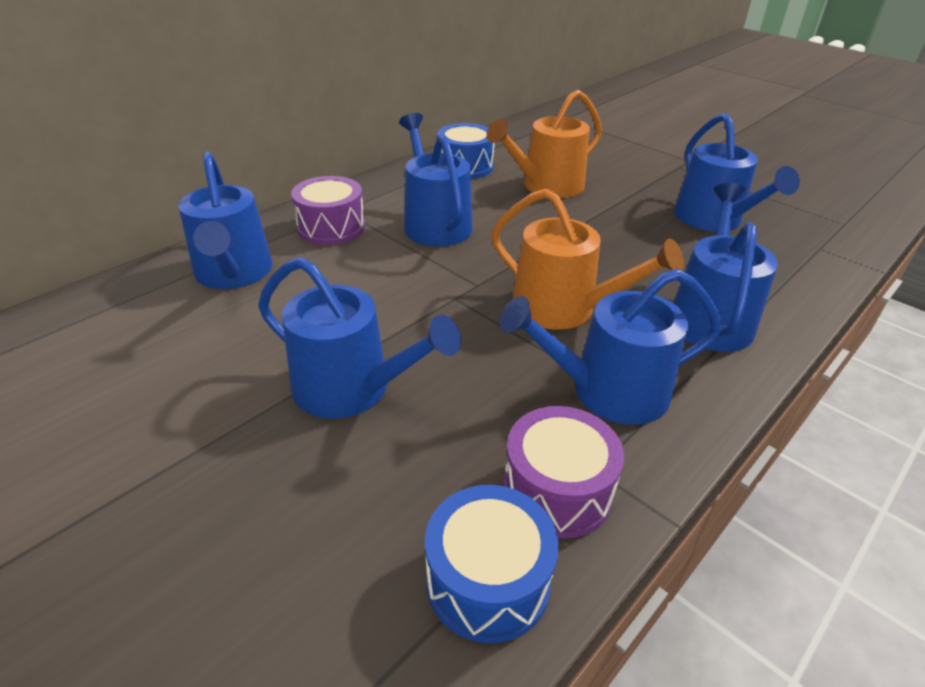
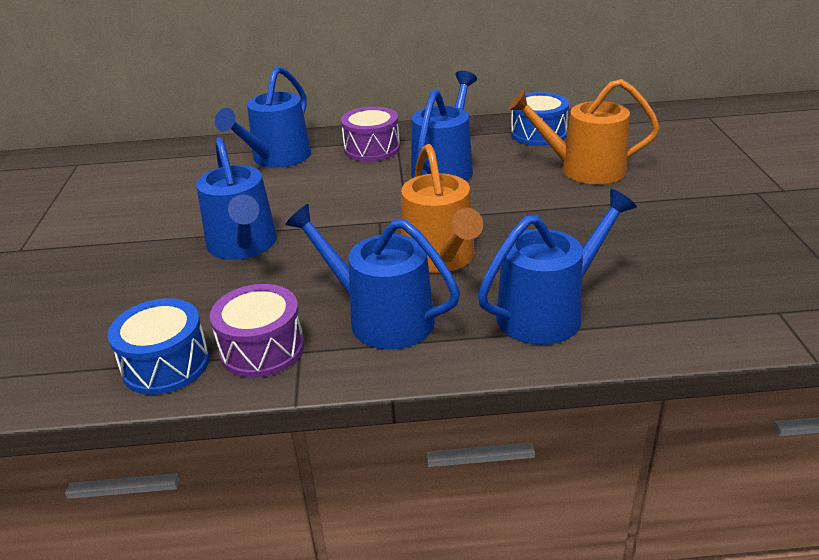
camera: 45 degrees right, 5 degrees down
(713, 220) = (701, 247): blue watering can -> none

